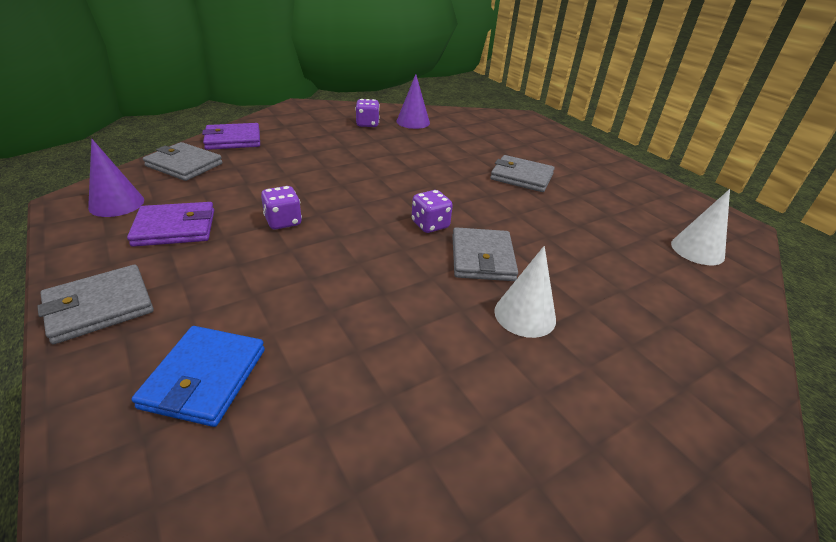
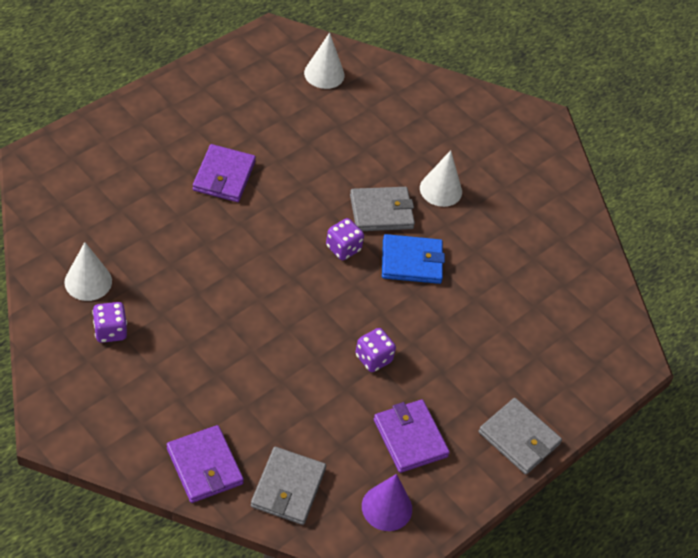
camera: 105 degrees left, 15 degrees up
(205, 378) = (553, 350): blue wallet -> blue wallet (411, 261)
(413, 122) = (88, 281): purple cone -> white cone
(521, 177) = (224, 176): grey wallet -> purple wallet

